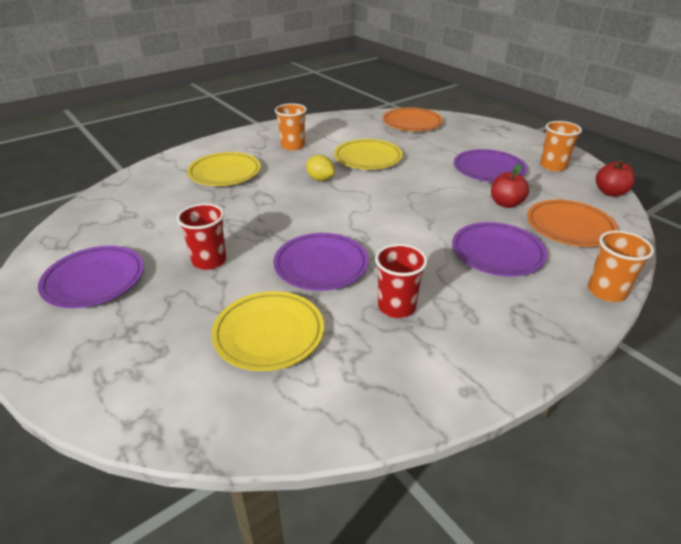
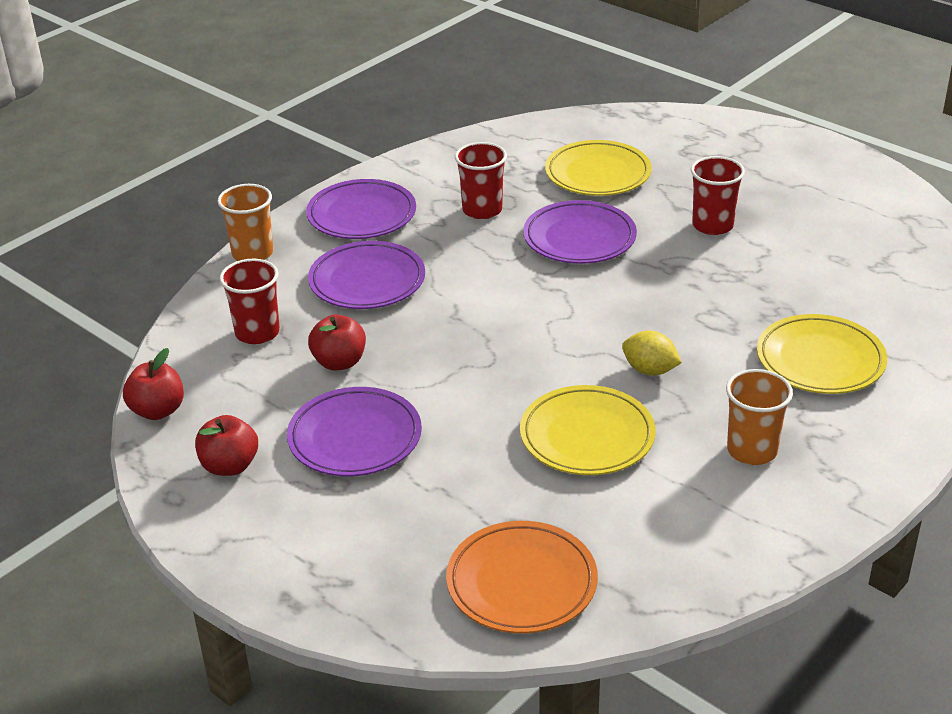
camera: 170 degrees right, 0 degrees up
(94, 280) = (816, 191): purple plate -> purple plate (361, 215)
(552, 166) = (229, 466): orange cup -> red apple
(569, 227) = (257, 333): orange plate -> red cup

